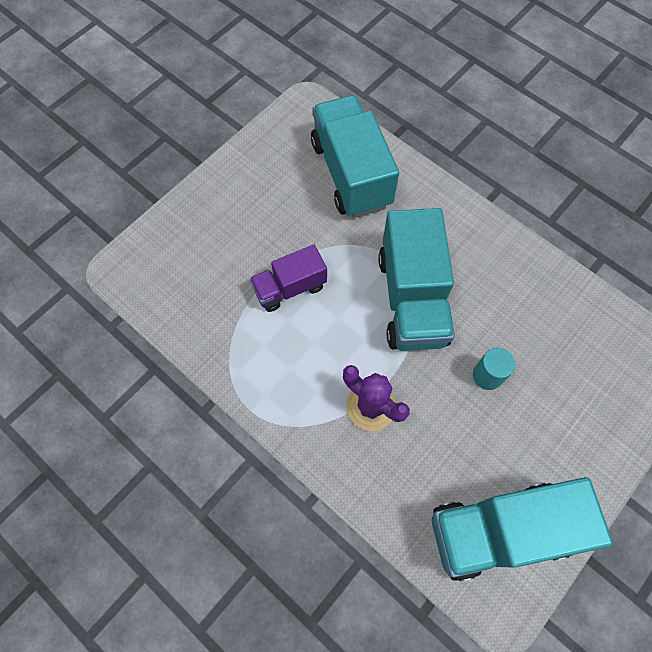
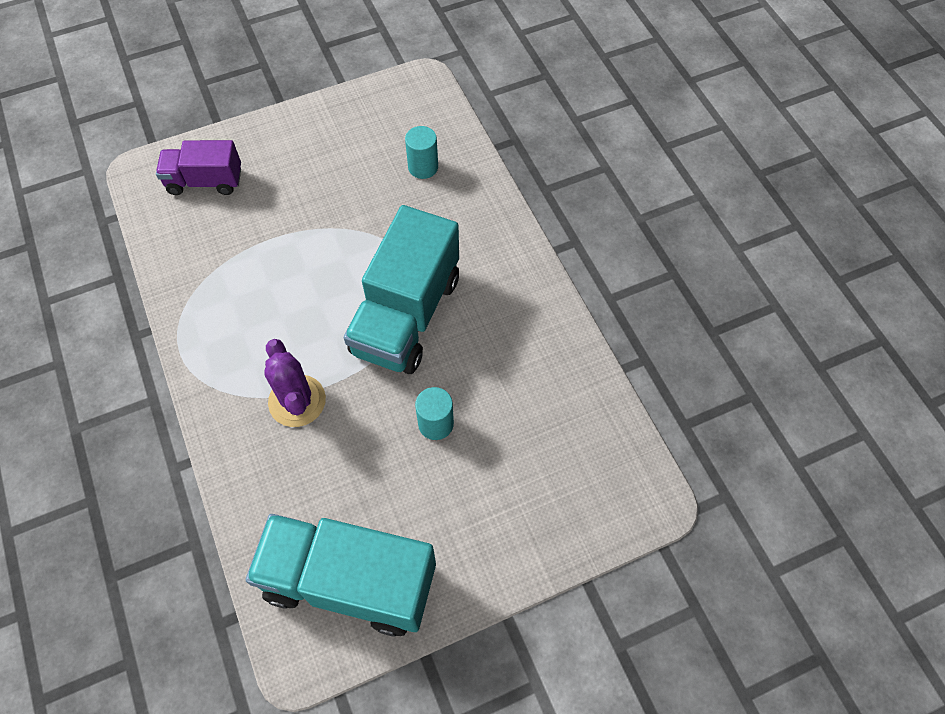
camera: 25 degrees right, 5 degrees down
(290, 288) = (290, 254): purple truck -> purple truck (205, 181)
(351, 174) = (423, 167): turquoise truck -> turquoise cylinder

